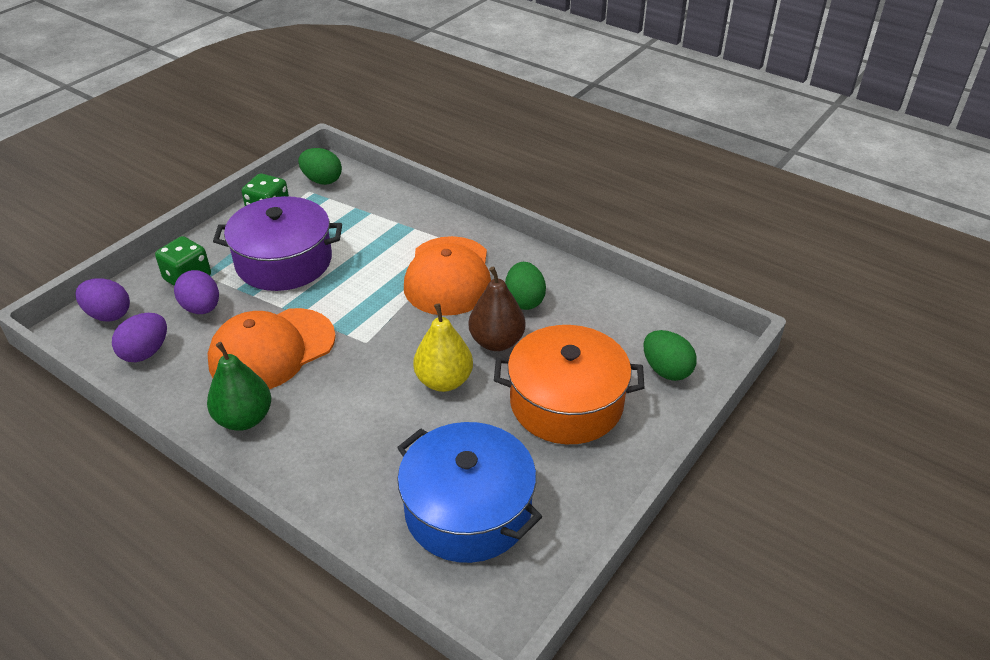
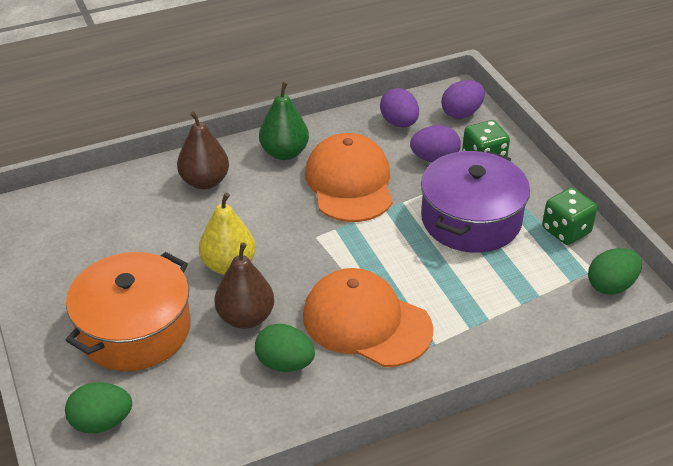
camera: 120 degrees right, 0 degrees up
(332, 460) = (205, 181): none -> brown pear
(468, 510) = (96, 230): blue pot -> none

